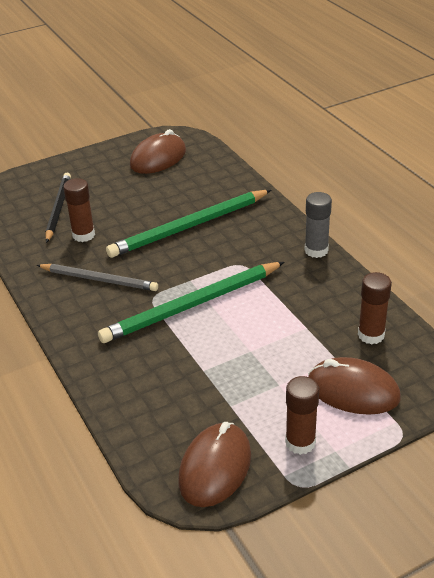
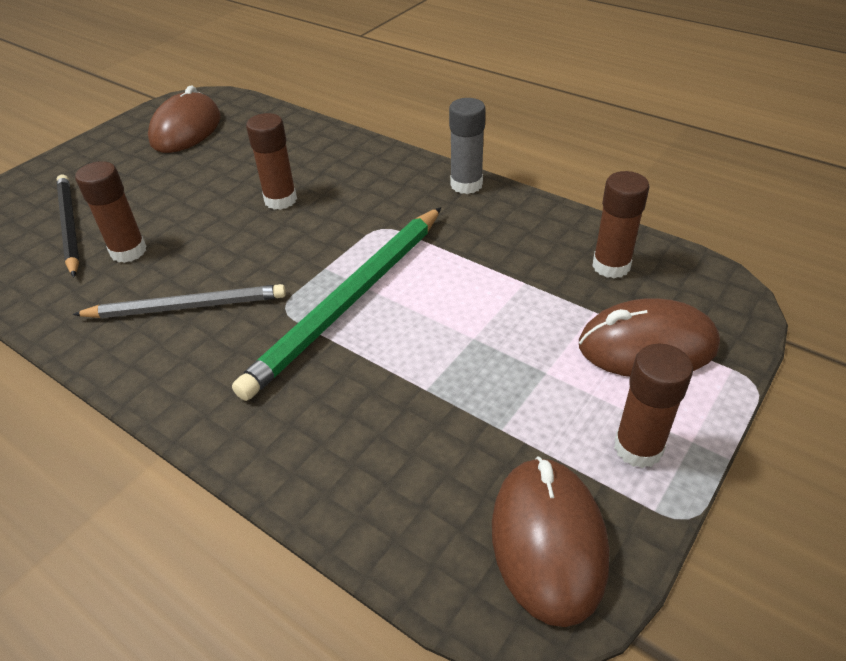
camera: 25 degrees left, 5 degrees up
(189, 227) = (280, 200): green pencil -> brown glue stick

